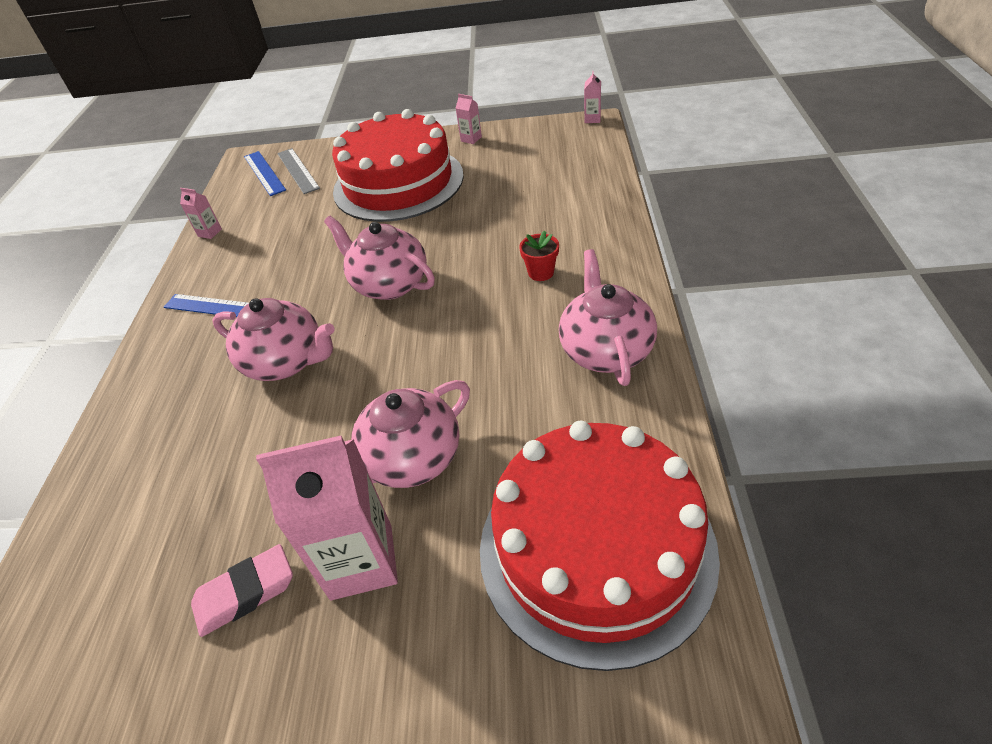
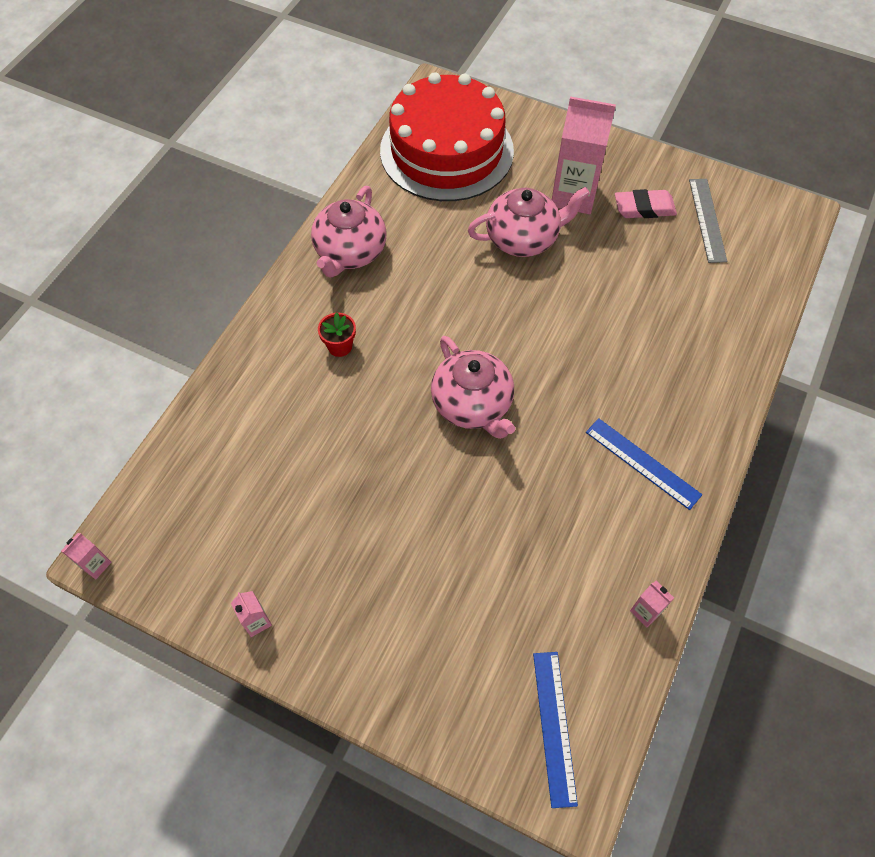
camera: 160 degrees left, 15 degrees up
(286, 361) = (589, 361): pink teapot -> none
(297, 170) = (506, 699): grey ruler -> grey ruler (707, 220)
(398, 183) = (392, 575): red cake -> none

